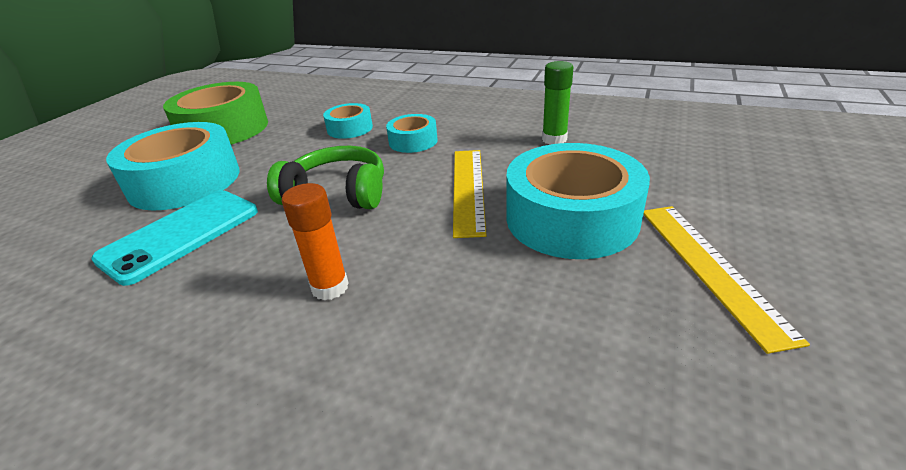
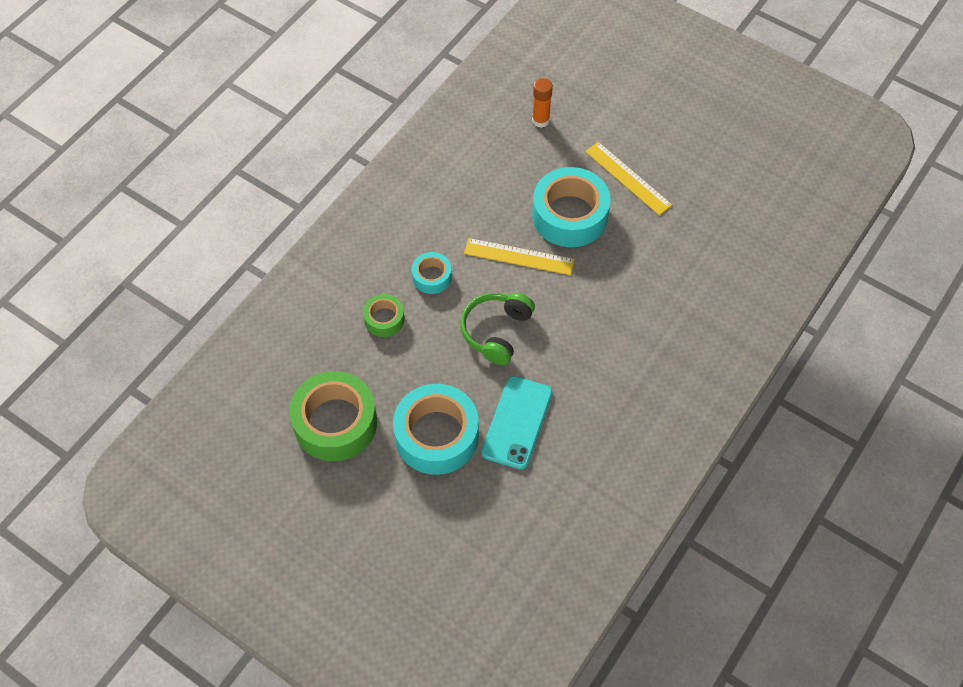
camera: 80 degrees left, 25 degrees up
(181, 235) = (517, 422): turquoise phone -> turquoise phone turned 60 degrees clockwise
(330, 287) = (596, 337): orange glue stick -> orange glue stick (540, 120)
(350, 128) = (384, 319): turquoise tape -> green tape
(554, 139) = (468, 190): green glue stick -> none
(710, 267) = (628, 178): yellow ruler -> yellow ruler turned 45 degrees clockwise

